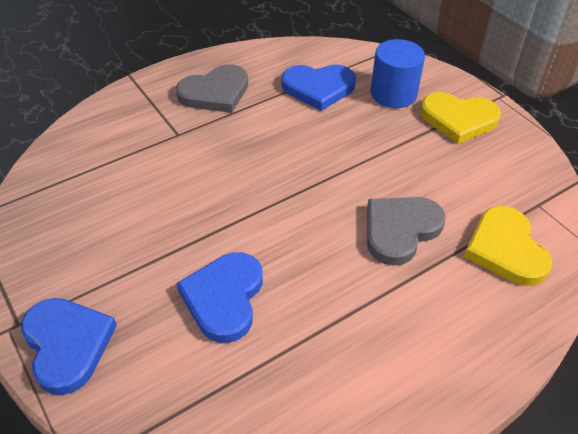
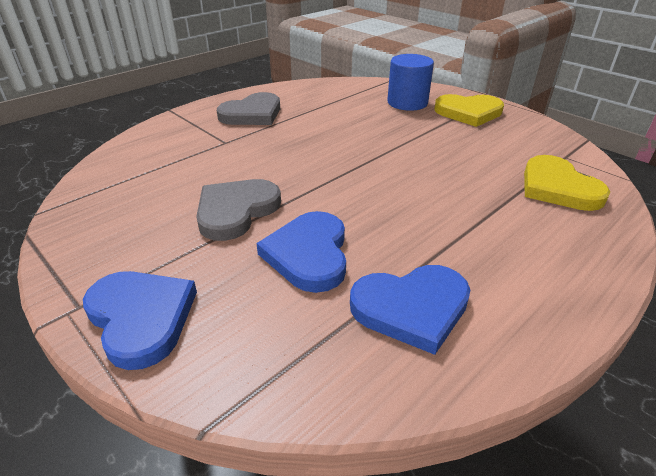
camera: 10 degrees left, 10 degrees down
(318, 88) = (342, 104): blue heart -> blue heart (411, 308)
(400, 230) = (457, 185): grey heart -> grey heart (236, 211)

